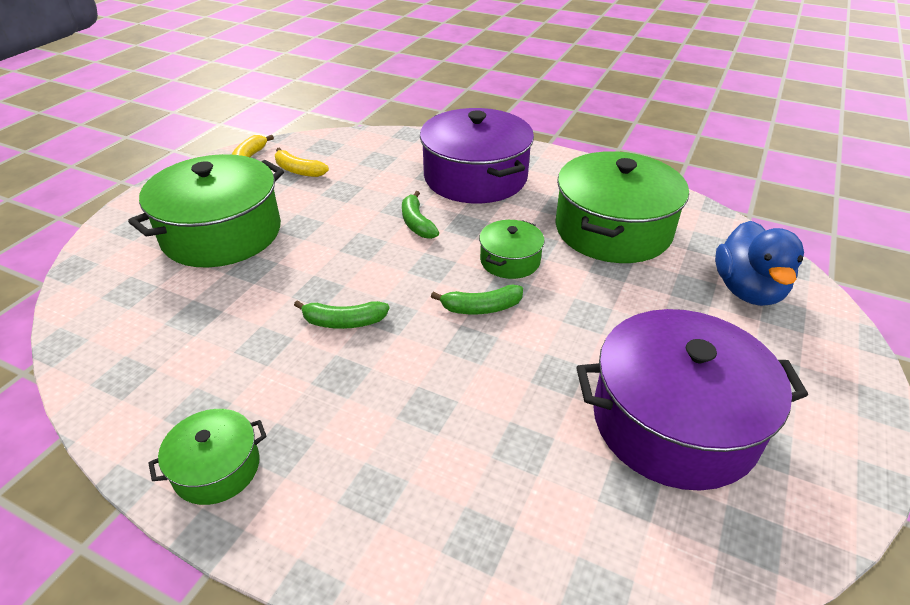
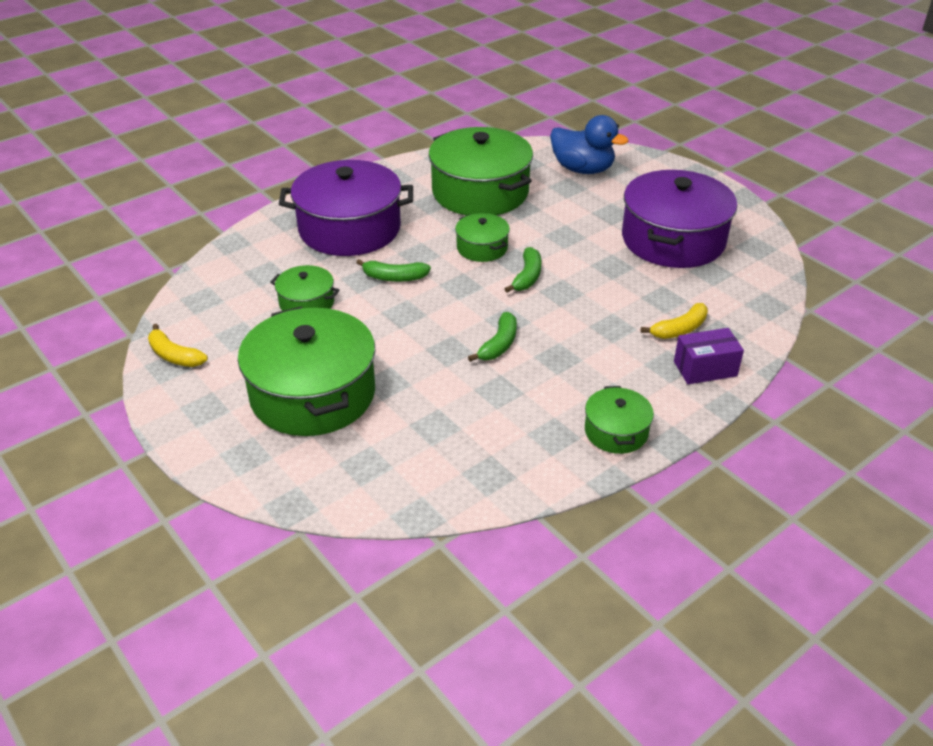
camera: 65 degrees left, 0 degrees up
(298, 170) = (236, 326): yellow banana -> yellow banana (679, 329)
(348, 191) = (307, 303): none -> green pot
(384, 539) = (705, 369): none -> purple box

